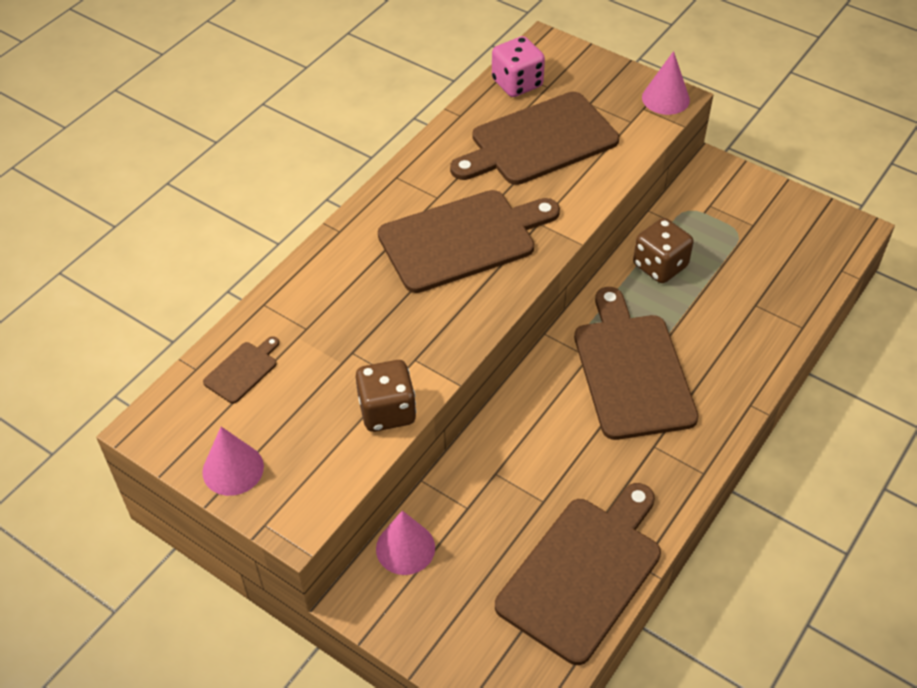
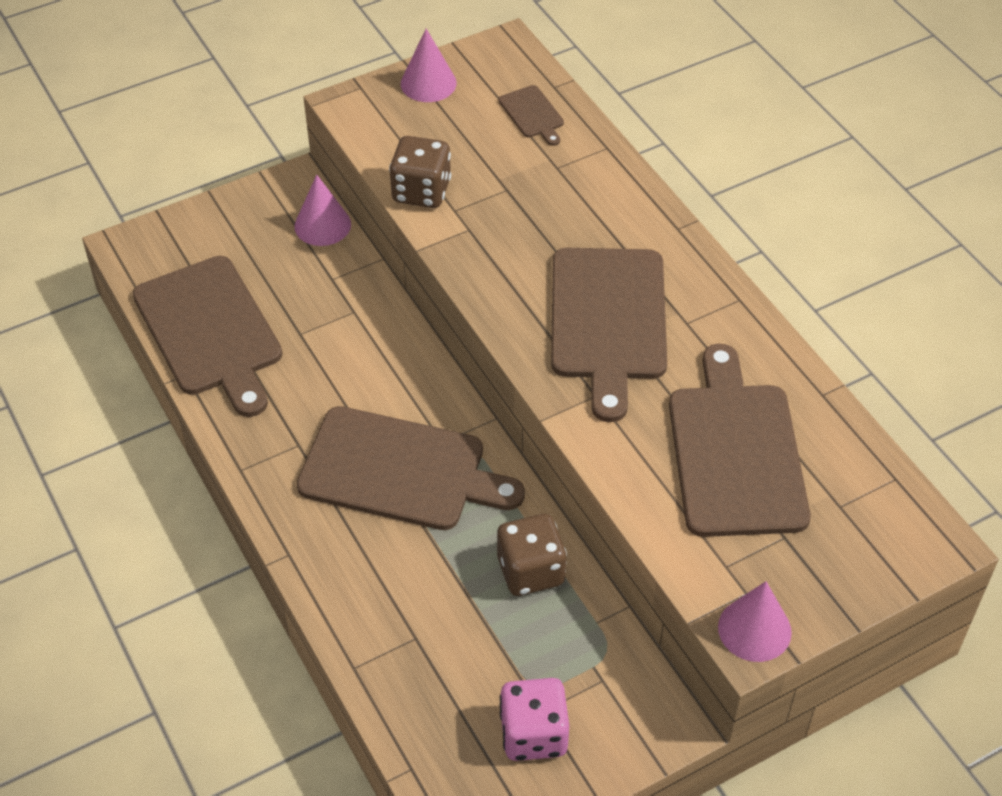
camera: 115 degrees right, 0 degrees up
(517, 83) = (860, 476): pink dice -> pink dice (533, 734)

